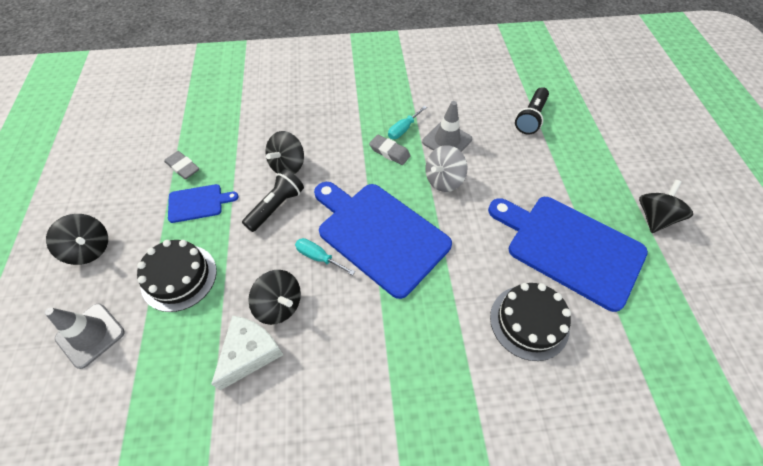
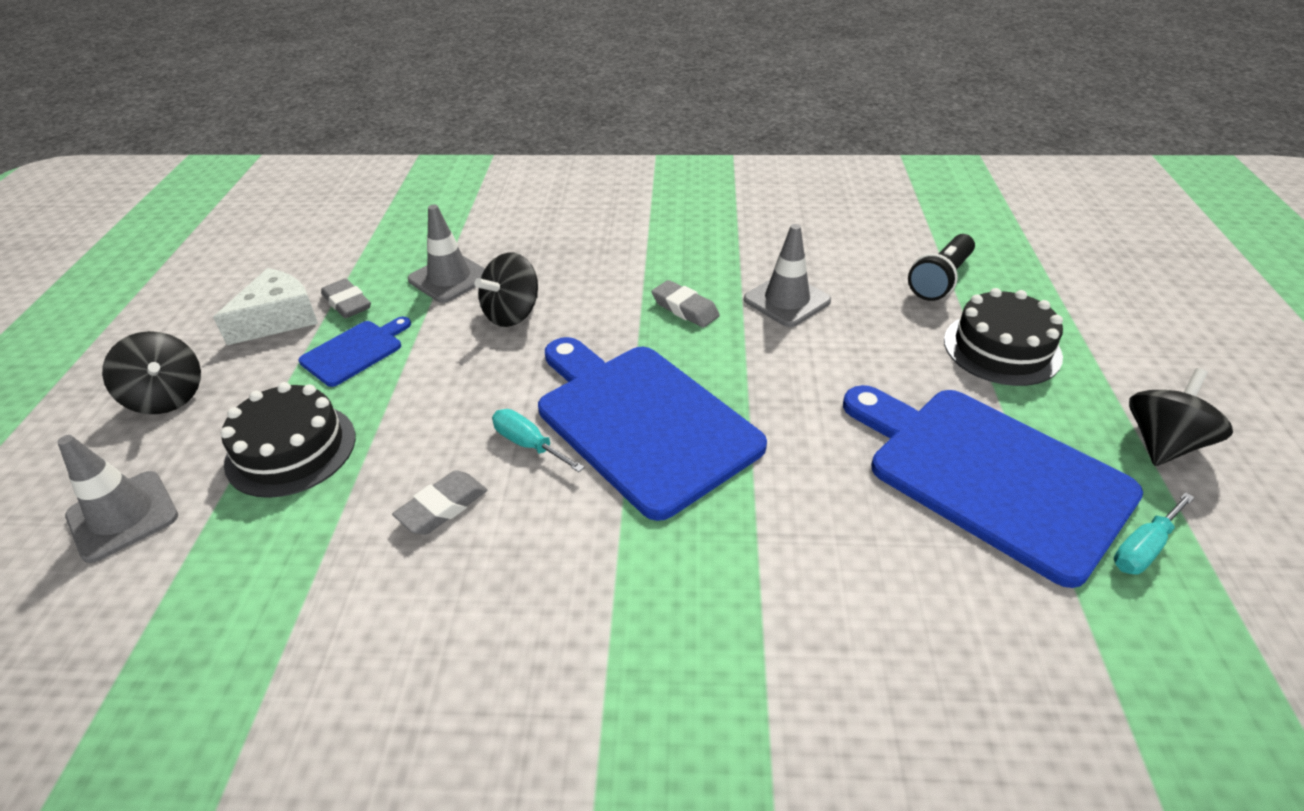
camera: 10 degrees right, 15 degrees down
(198, 203) = (355, 351): blue cutting board -> blue cutting board turned 45 degrees counterclockwise
(242, 142) = (449, 278): none -> grey traffic cone
(250, 353) = (371, 574): white cheese -> white cheese (279, 319)
(276, 207) = (478, 367): black flashlight -> none
(279, 305) = (442, 507): black spinning top -> grey eraser
(403, 129) = (715, 280): turquoise screwdriver -> turquoise screwdriver (1143, 548)
(443, 180) = (770, 354): grey spinning top -> none
(529, 322) = (894, 585): black cake -> black cake (1002, 348)

